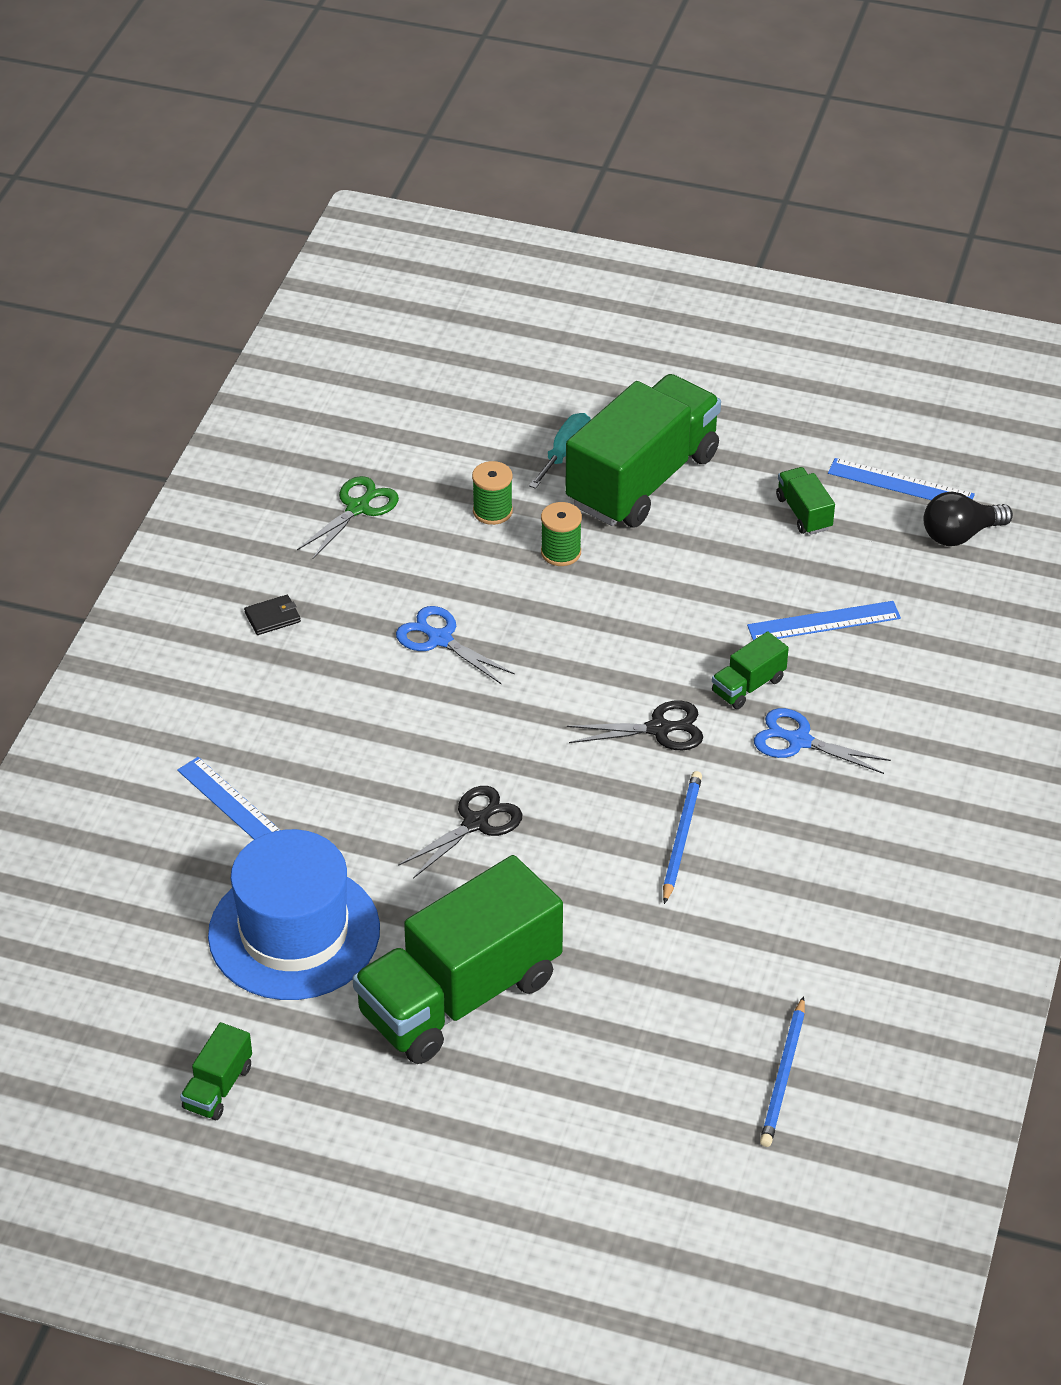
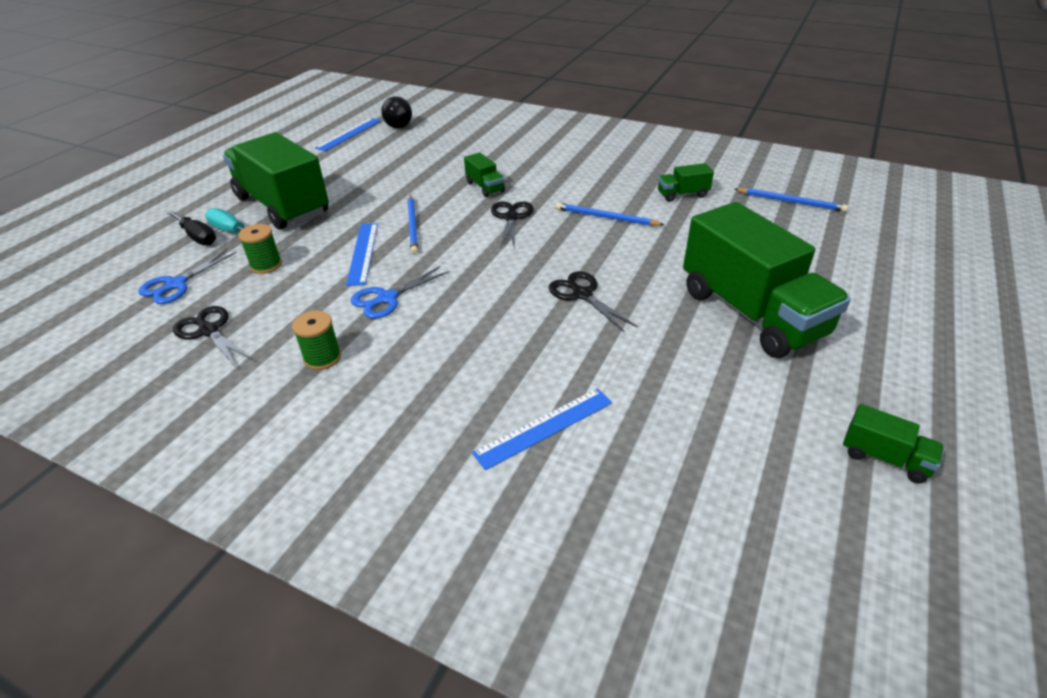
camera: 80 degrees left, 5 degrees down
(272, 617) = (310, 390): black wallet -> none
(294, 932) = (695, 397): blue hat -> none
(358, 508) = (209, 331): green scissors -> black scissors
(546, 426) = (197, 237): none -> black screwdriver
(561, 552) = (329, 240): green spool -> green spool (322, 358)
(615, 627) = (413, 225): none -> blue pencil
(799, 741) = (534, 176): blue scissors -> blue scissors (176, 284)
(804, 513) = (352, 160): green truck -> green truck (682, 194)
(824, 622) = (443, 162): blue ruler -> blue ruler (363, 253)

